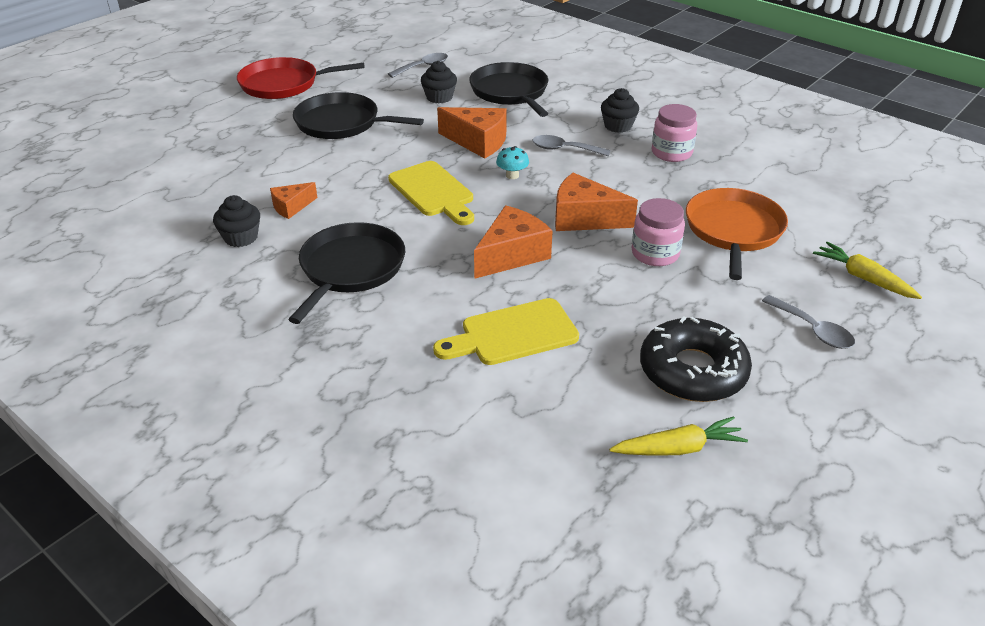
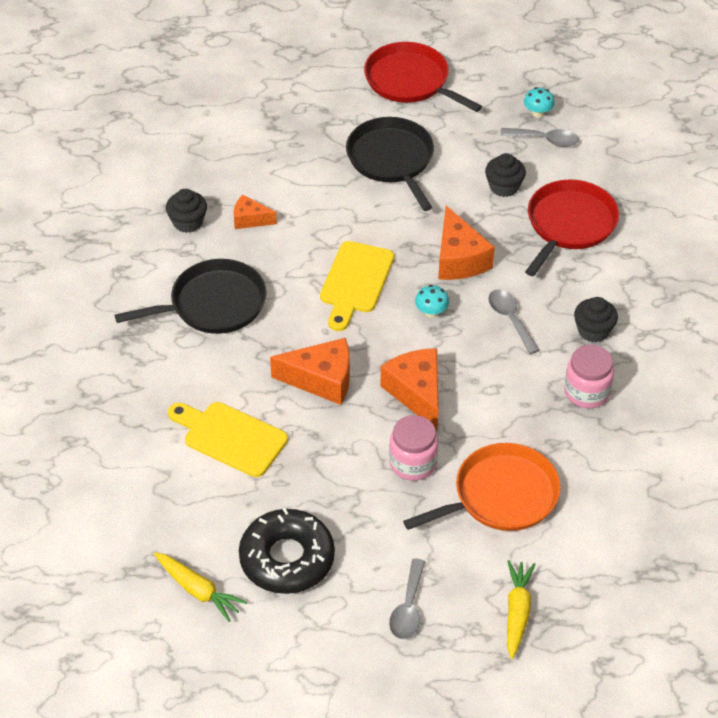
camera: 50 degrees right, 10 degrees up
(396, 59) = (537, 113): none -> turquoise mushroom
(510, 92) = (569, 225): black pan -> red pan

